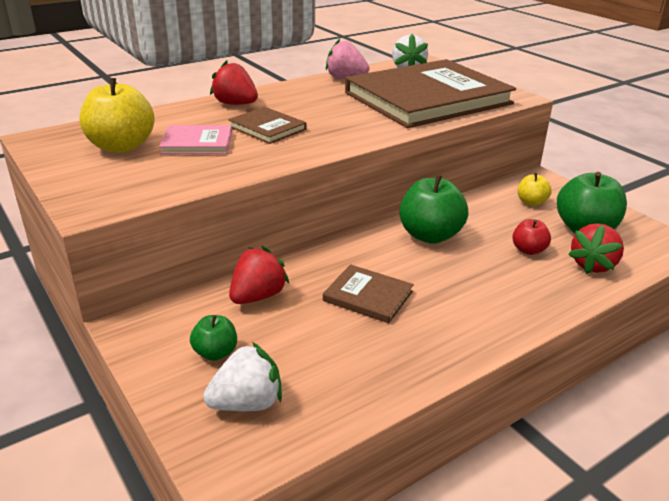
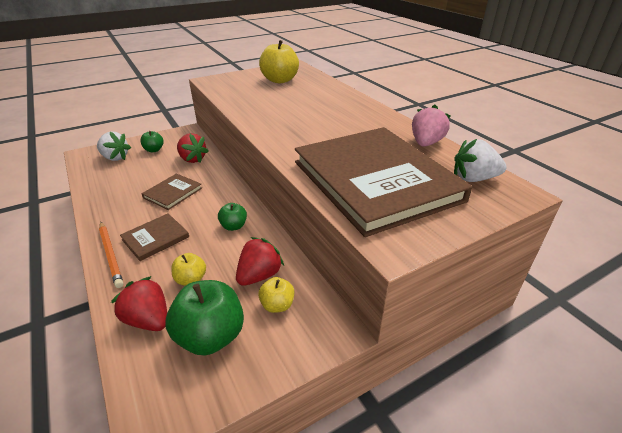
camera: 95 degrees right, 5 degrees up
(197, 143) = (281, 95): pink book -> none
(235, 104) = (349, 103): red strawberry -> red strawberry (259, 275)
(247, 403) = (115, 158): white strawberry -> white strawberry turned 45 degrees counterclockwise
(267, 128) = (302, 112): brown book -> brown book (155, 238)
(430, 235) = (234, 226): green apple -> green apple, size x0.53
(523, 317) = (111, 254): none -> orange pencil
(528, 250) = (191, 279): red apple -> yellow apple

